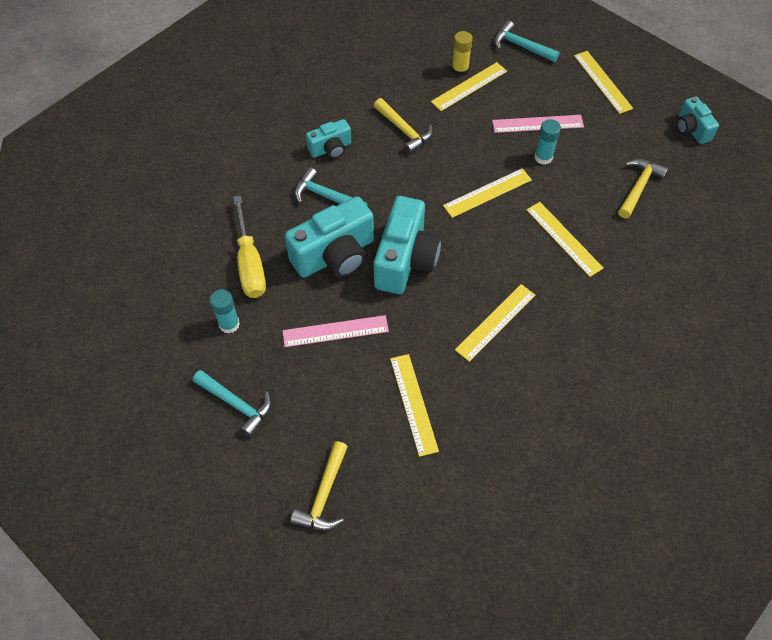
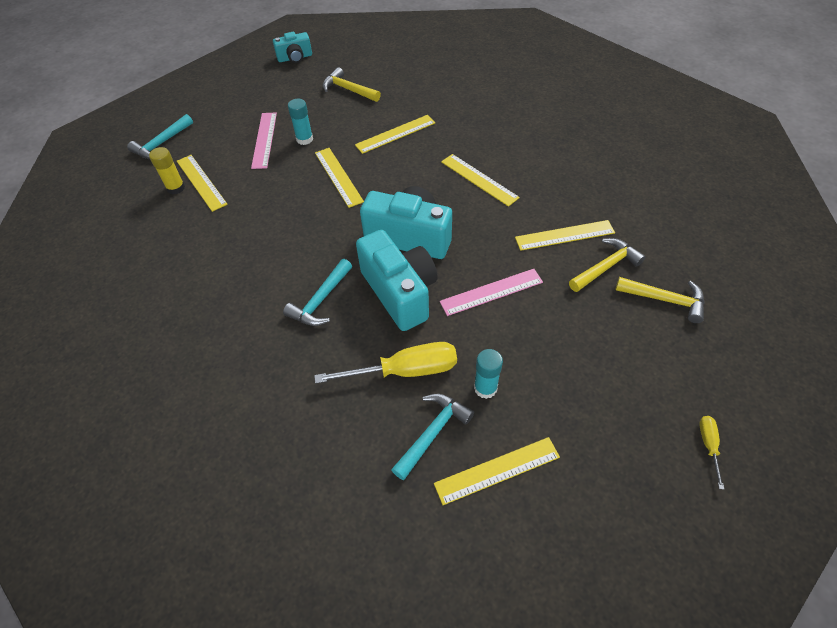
camera: 85 degrees left, 5 degrees down
(158, 502) = (708, 445): none -> yellow screwdriver
(237, 404) = (583, 375): turquoise hammer -> turquoise hammer (432, 433)
(331, 149) = (254, 296): turquoise camera -> none
(335, 331) = (491, 292): pink ruler -> pink ruler turned 75 degrees clockwise
(404, 130) = (245, 233): yellow hammer -> yellow hammer (605, 267)
(603, 81) = (227, 98): yellow ruler -> yellow ruler (497, 470)

